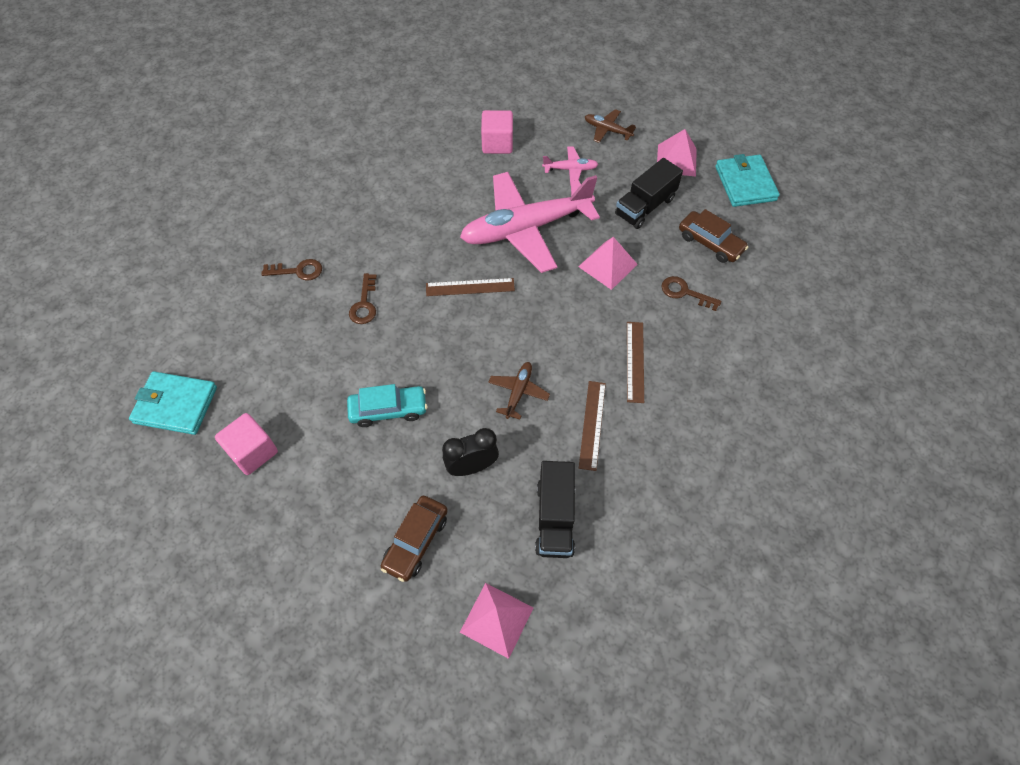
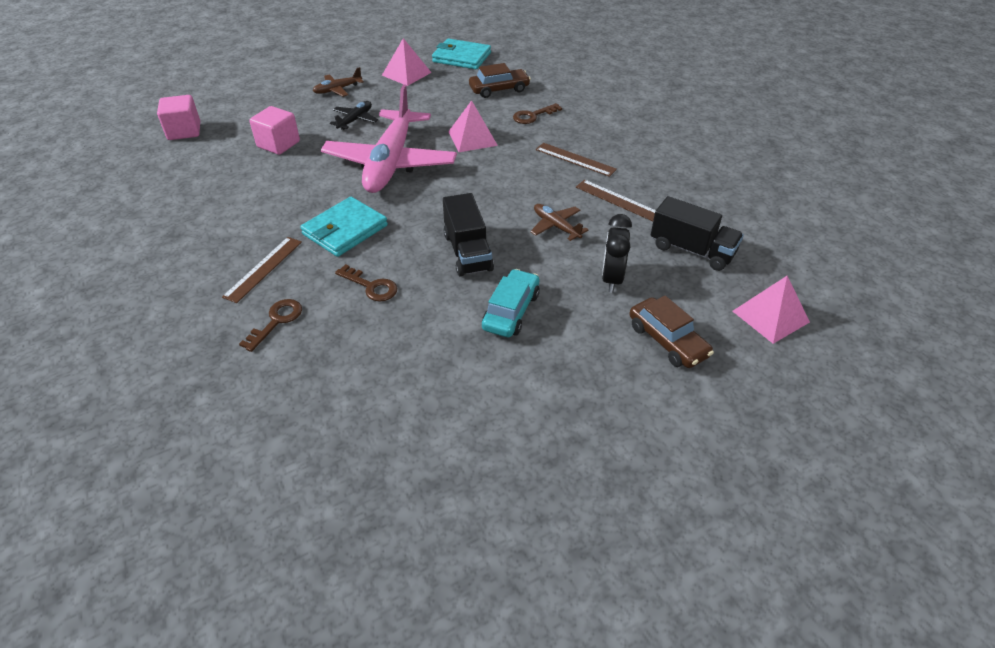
camera: 60 degrees left, 15 degrees down
(175, 405) = (358, 491): turquoise wallet -> turquoise wallet (345, 230)
(253, 452) = (481, 434): pink cube -> pink cube (184, 131)
(470, 287) = (420, 214): brown ruler -> brown ruler (263, 269)
(570, 169) = (355, 120): pink plane -> black plane
(645, 206) = (434, 102): black truck -> black truck (468, 252)

